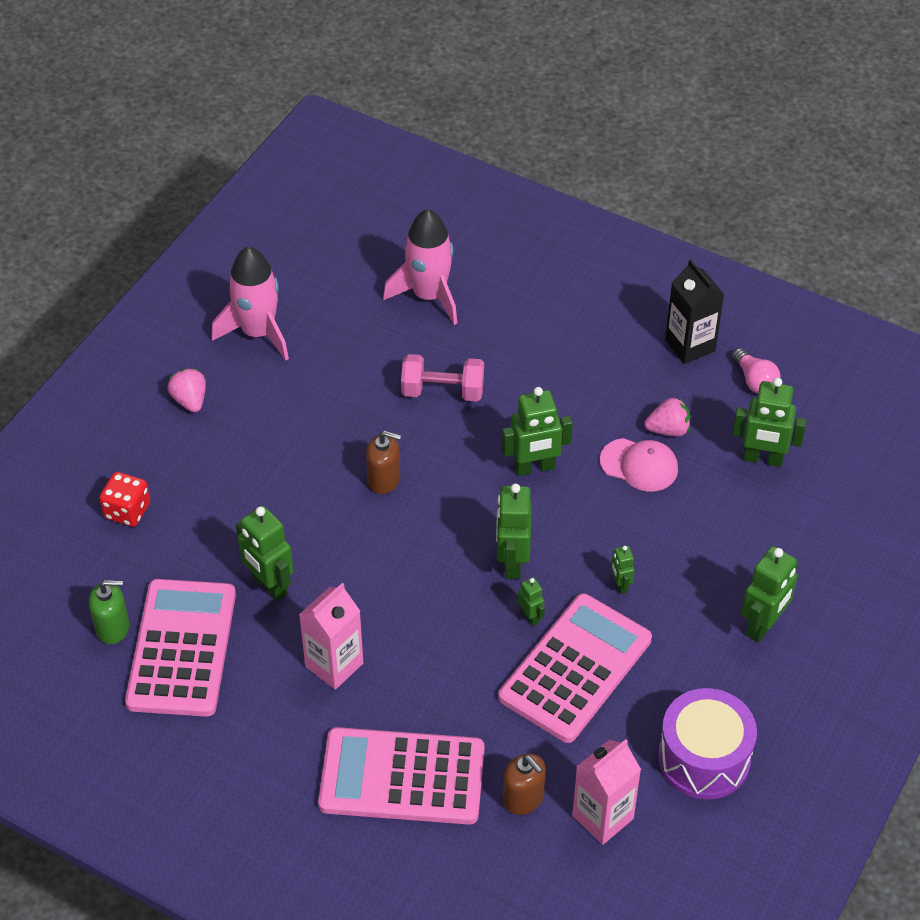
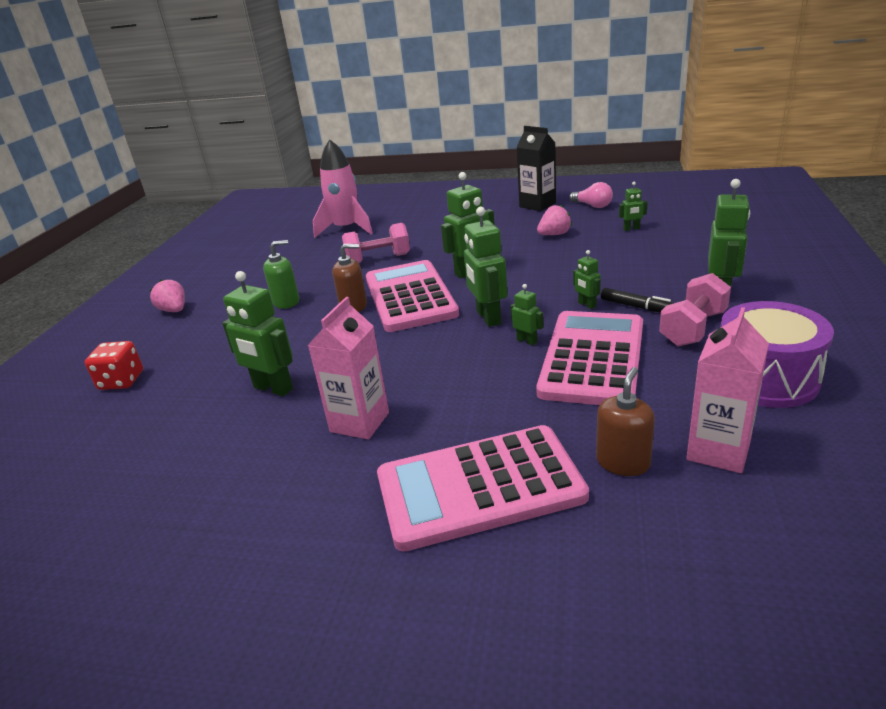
camera: 15 degrees left, 20 degrees down
(113, 627) = (109, 463): green soap dispenser -> green soap dispenser (286, 302)
(182, 648) = (190, 457): pink calculator -> pink calculator (410, 296)
(258, 332) = (224, 270): pink rocket -> none
(523, 798) = (623, 462): brown soap dispenser -> brown soap dispenser turned 90 degrees counterclockwise
(639, 465) = (548, 252): pink cap -> none
(666, 610) = (637, 307): none -> black marker
(694, 667) = (693, 328): none -> pink dumbbell
(763, 459) = (631, 229): green robot -> green robot, size x0.51

